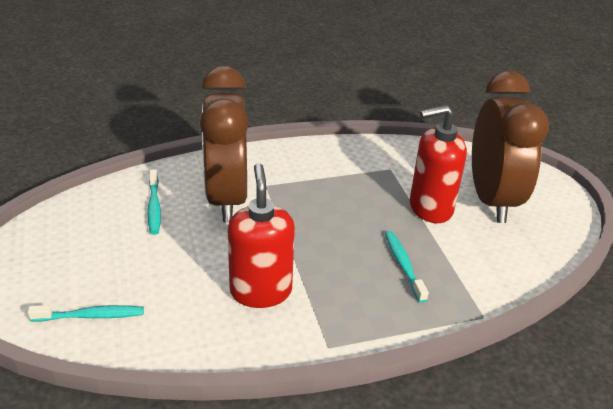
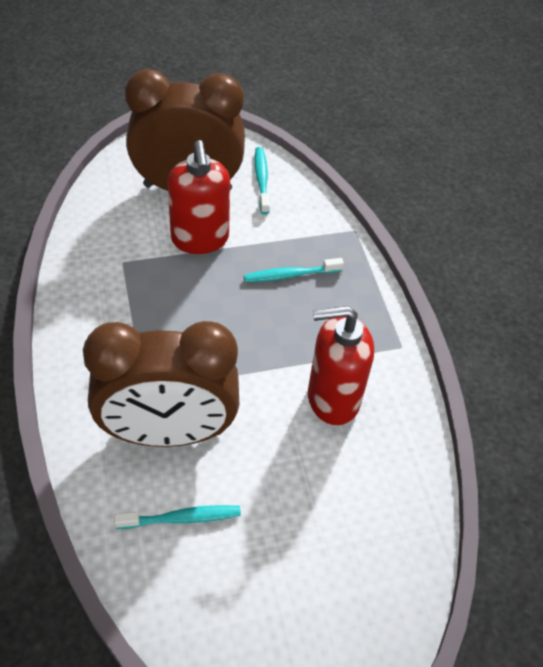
camera: 90 degrees left, 15 degrees up
(91, 316) = (381, 566): turquoise toothbrush -> turquoise toothbrush (261, 180)

